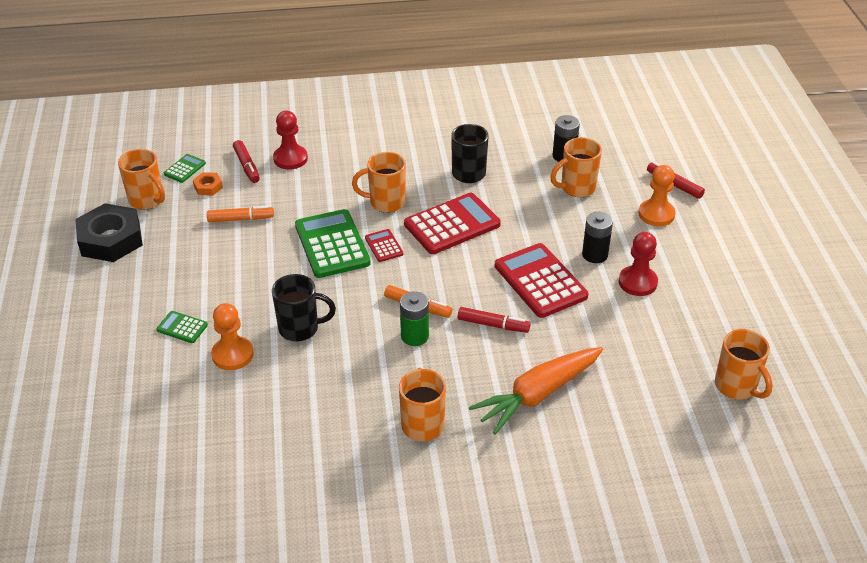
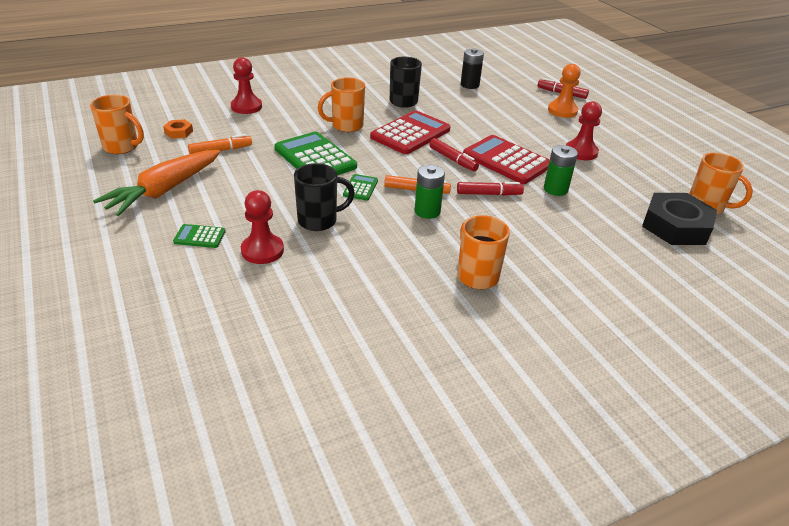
camera: 20 degrees left, 5 degrees down
(111, 239) = (95, 179): black nut -> black nut (675, 226)
(185, 169) = (150, 122): green calculator -> green calculator (360, 188)
(232, 355) = (262, 250): orange pawn -> red pawn
(246, 166) = (209, 115): red marker -> red marker (453, 160)
(384, 246) = (361, 153): red calculator -> none
(537, 395) = (560, 237): orange carrot -> orange carrot (164, 190)
(572, 331) = (555, 189): none -> green battery
(576, 188) = (492, 102): orange mug -> none
(594, 255) = (536, 139): black battery -> none

